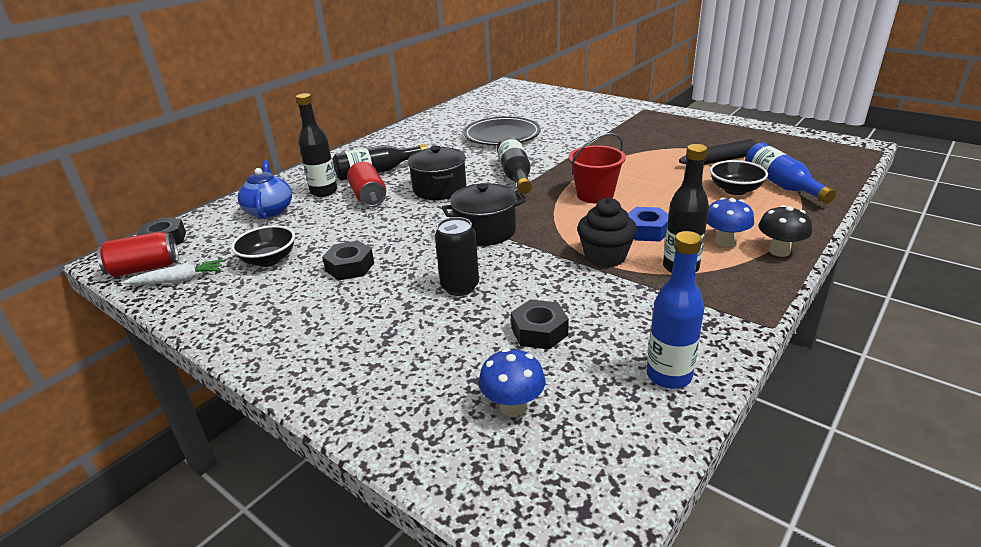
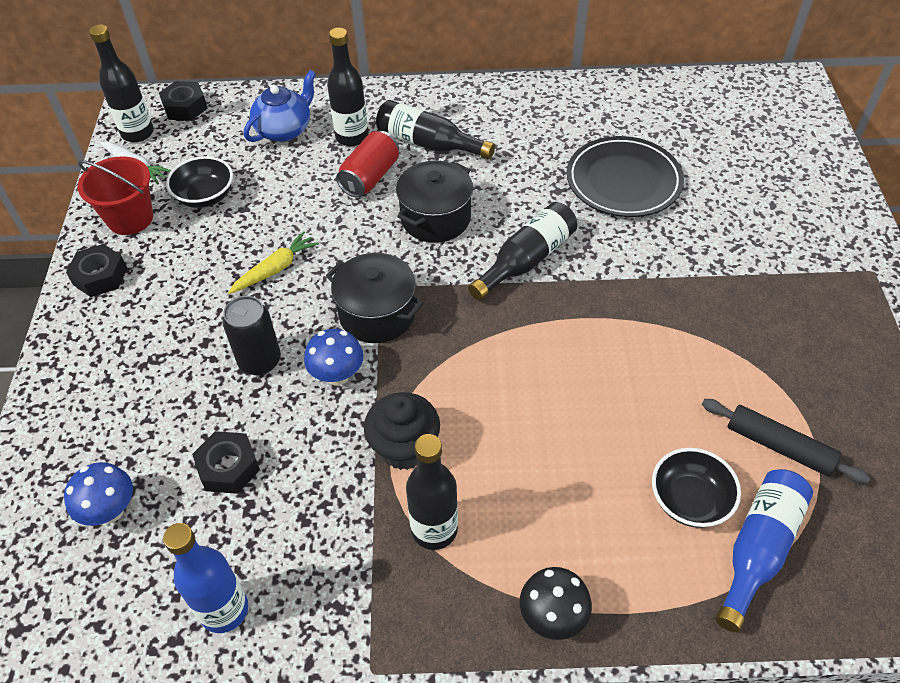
camera: 50 degrees right, 20 degrees up
(145, 268) = (137, 133): red can -> black bottle
(350, 267) = (235, 258): black nut -> black nut (100, 276)
(387, 254) = (275, 269): none -> yellow carrot
(595, 195) = (543, 361): red bucket -> red bucket (130, 218)
(647, 230) = (495, 456): blue nut -> none
(724, 242) = (530, 548): blue mushroom -> blue mushroom (337, 375)

